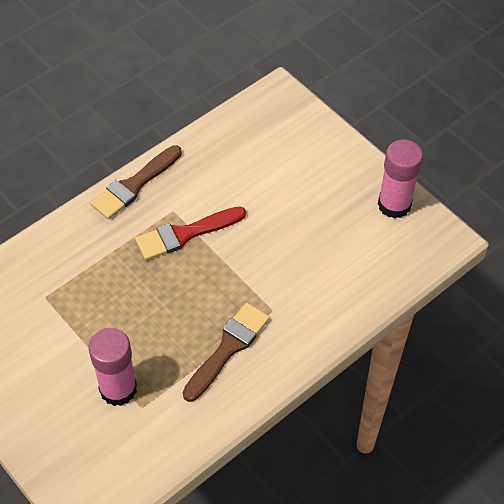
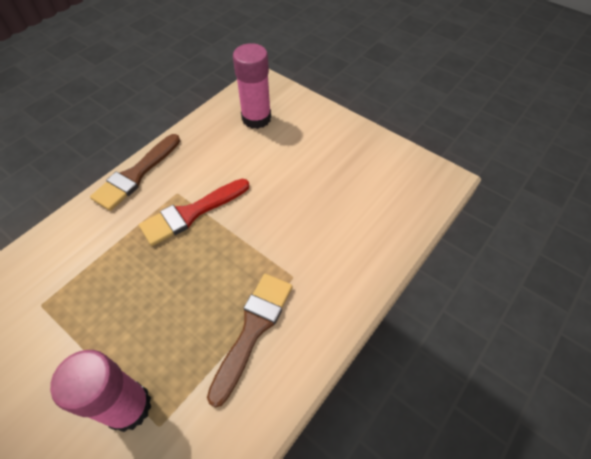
camera: 10 degrees left, 0 degrees up
(394, 205) = (386, 156): pink glue stick -> pink glue stick (256, 118)

